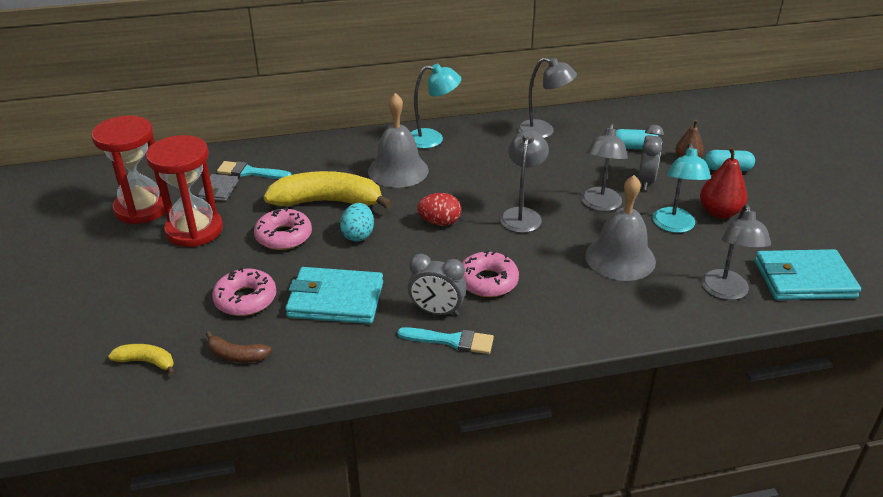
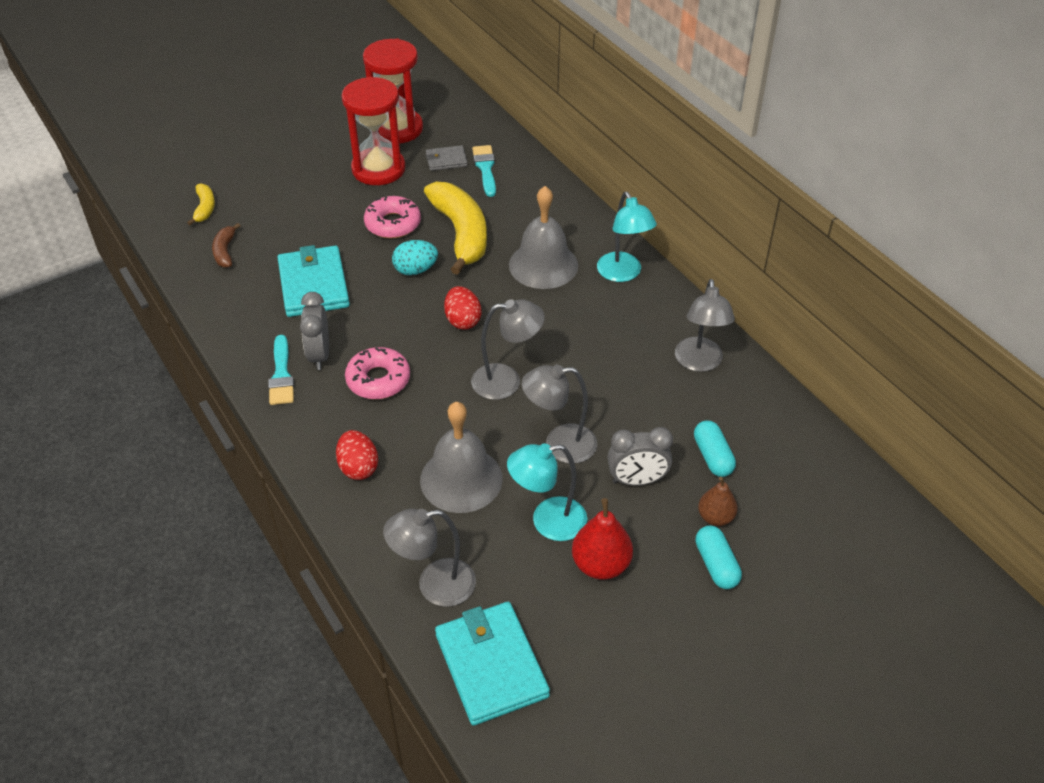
camera: 70 degrees right, 10 degrees up
(245, 299) = (295, 232): pink donut -> none
(589, 311) = (358, 467): none -> red egg

